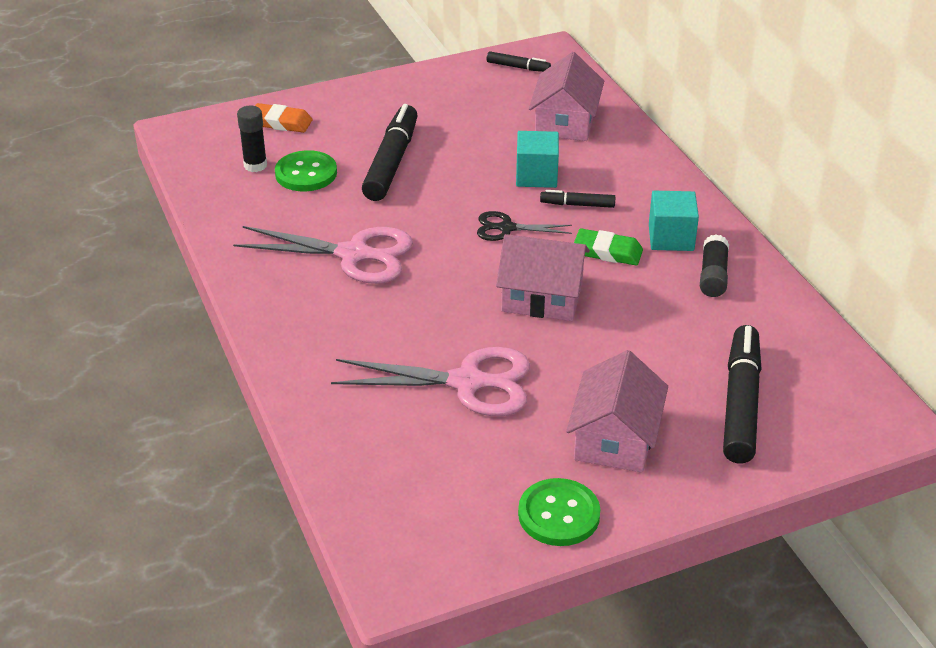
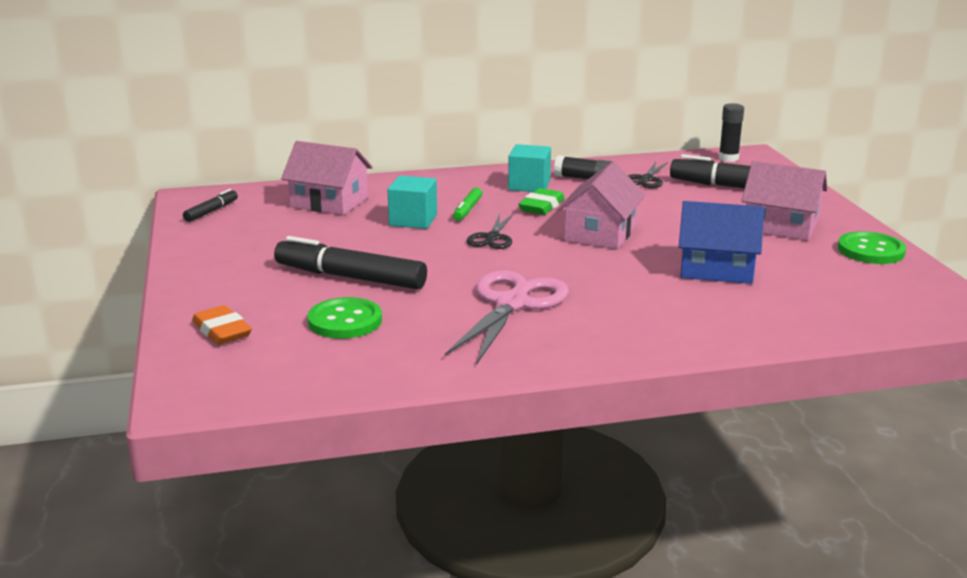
camera: 80 degrees left, 15 degrees down
(255, 165) = (309, 349): black glue stick -> black glue stick (728, 158)
(281, 122) = (222, 331): orange eraser -> orange eraser turned 60 degrees counterclockwise
(468, 383) = (716, 268): pink scissors -> blue house
(577, 204) = (467, 210): black marker -> green marker
(734, 324) = (646, 179): none -> black scissors

